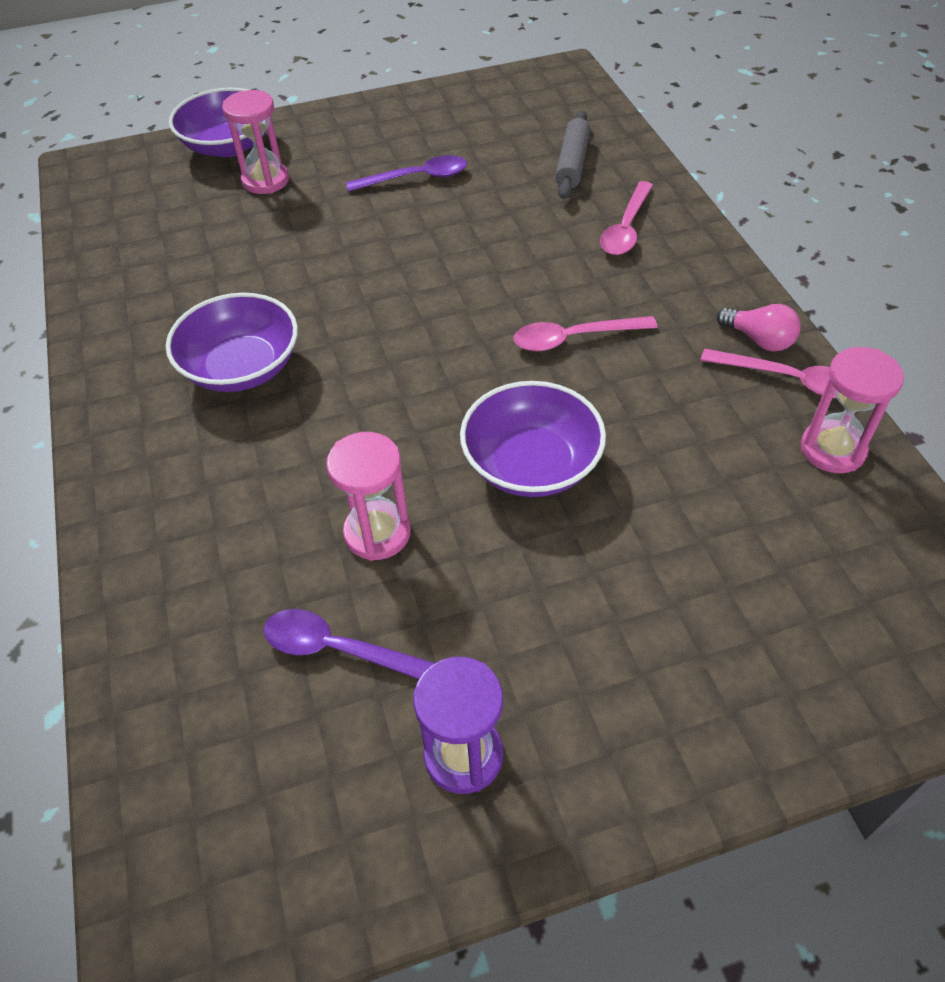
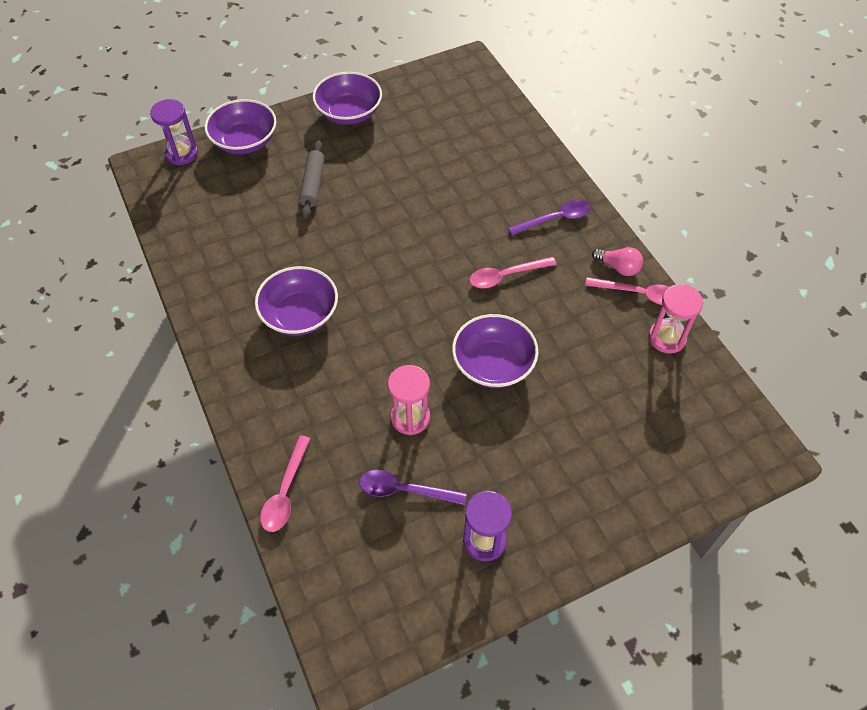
camera: 10 degrees left, 5 degrees up
(138, 155) = (182, 154): none -> purple hourglass
(266, 180) = (279, 169): pink hourglass -> none
(383, 120) = (349, 113): none -> purple bowl
(416, 178) = (382, 160): purple spoon -> purple spoon (555, 219)
(572, 164) = (485, 141): grey rolling pin -> grey rolling pin (313, 184)
(626, 228) = (527, 191): pink spoon -> pink spoon (285, 492)

